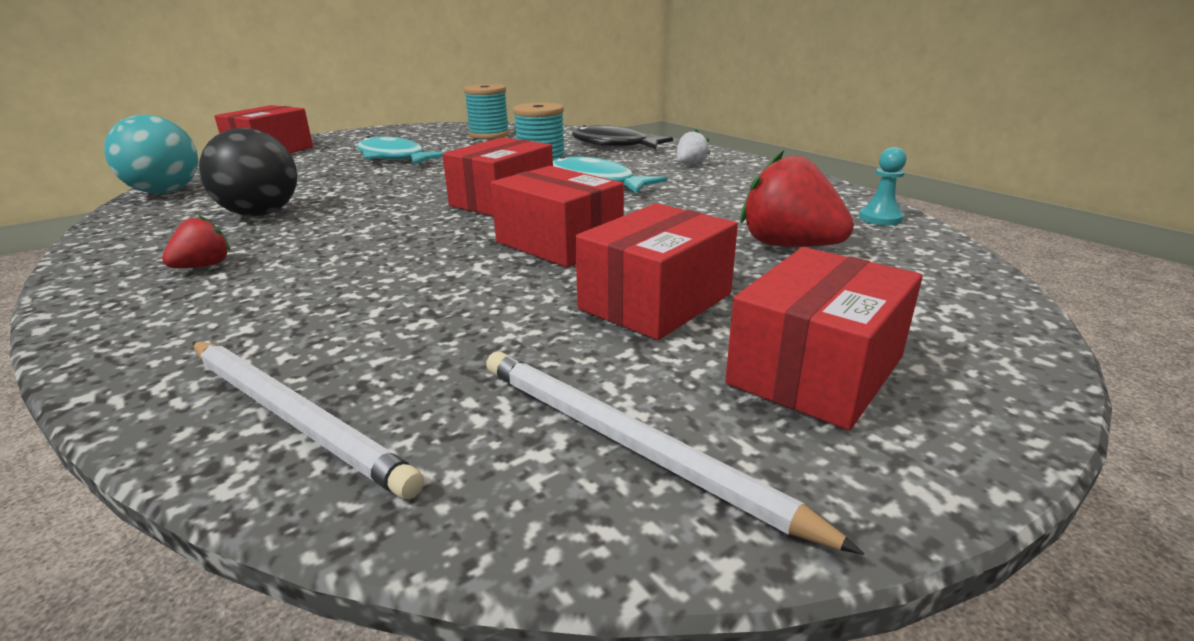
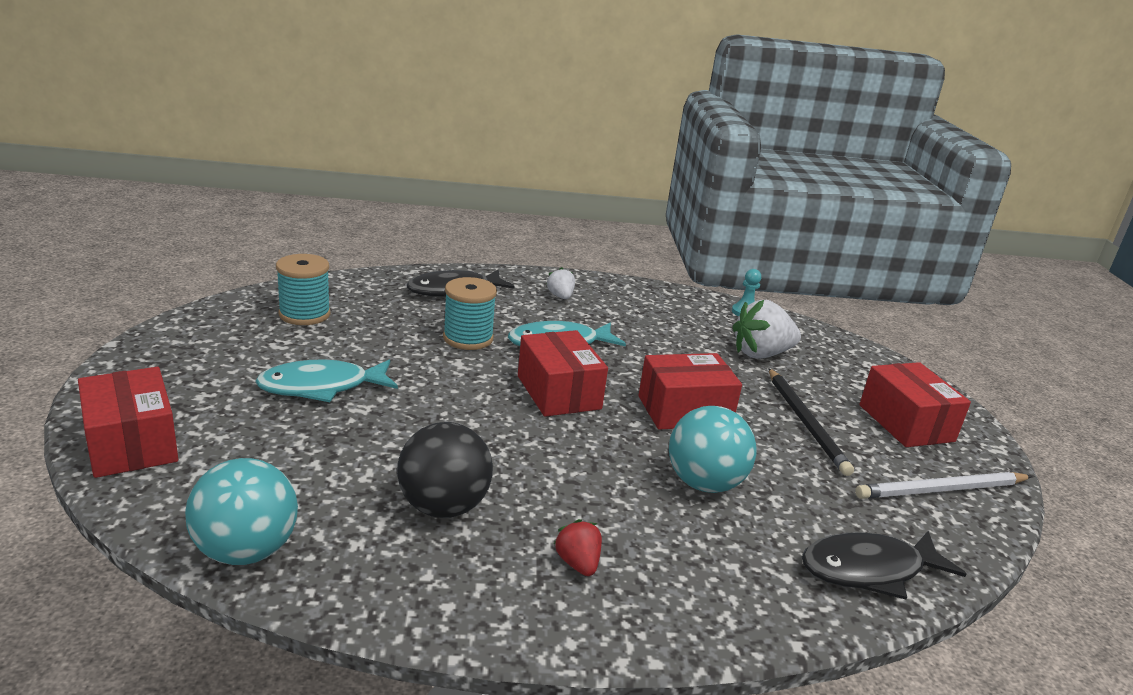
camera: 60 degrees left, 0 degrees up
(293, 416) = (869, 570): white pencil -> black fish
(410, 281) = (704, 483): none -> turquoise ball
(655, 301) = (806, 423): red box -> black pencil
(789, 246) = (761, 354): red strawberry -> white strawberry

